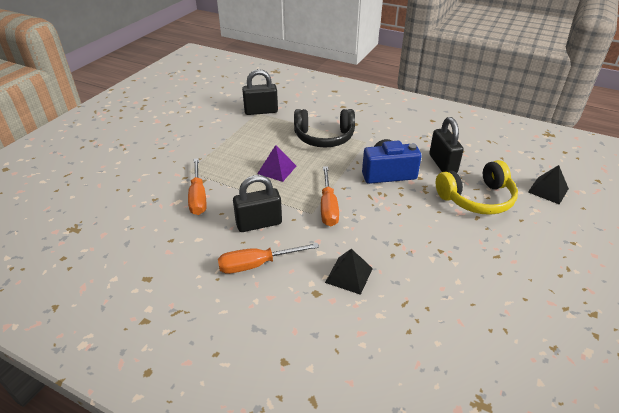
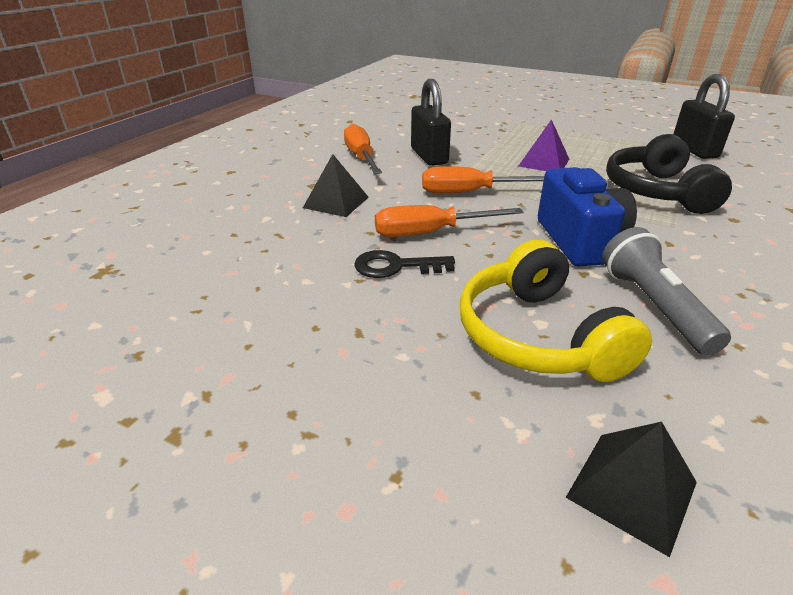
camera: 90 degrees right, 5 degrees down
(198, 197) = (470, 129): orange screwdriver -> orange screwdriver (430, 233)
(432, 243) = (395, 266): none -> black key
(442, 164) = (653, 306): black padlock -> grey flashlight

